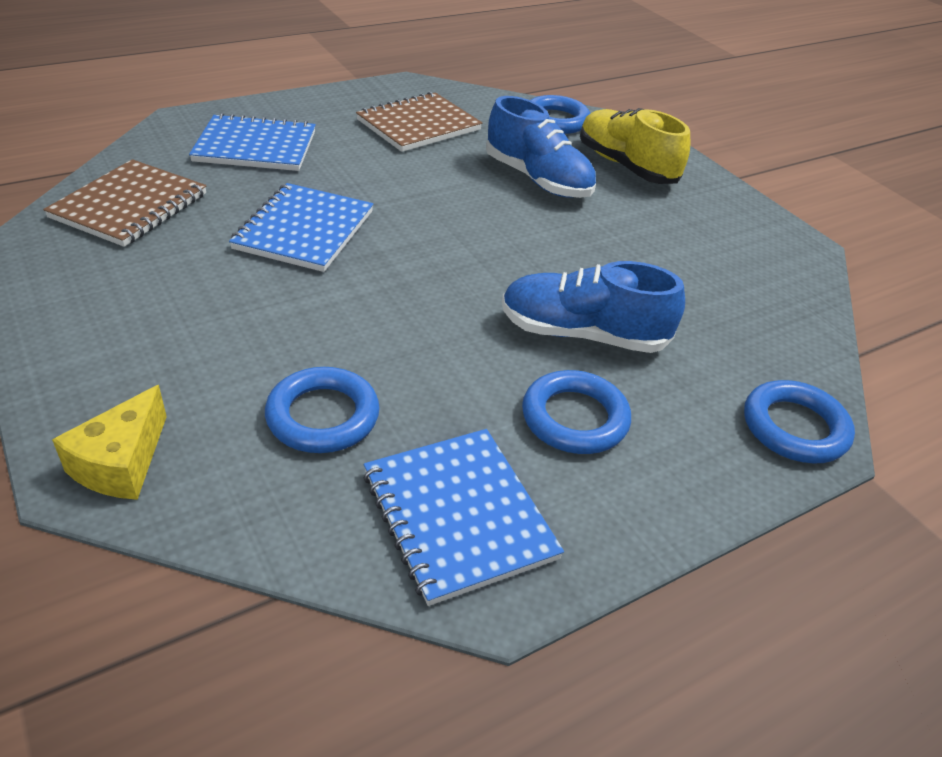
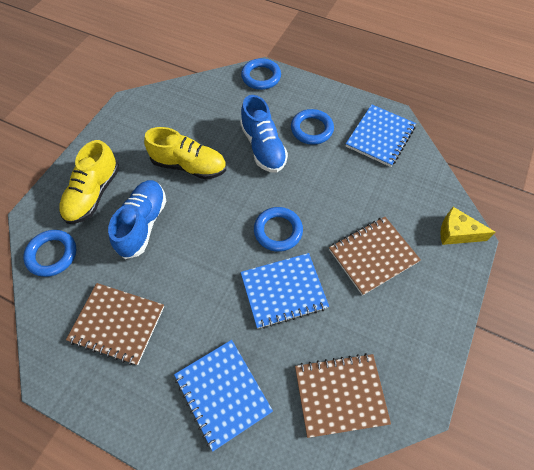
camera: 120 degrees left, 20 degrees up
(121, 463) = (456, 233): yellow cheese -> yellow cheese turned 150 degrees counterclockwise
(235, 332) = (373, 256): none -> brown notebook
(323, 416) = (381, 195): blue ring -> blue ring (278, 231)
(609, 248) = (189, 165): none -> yellow shoe

